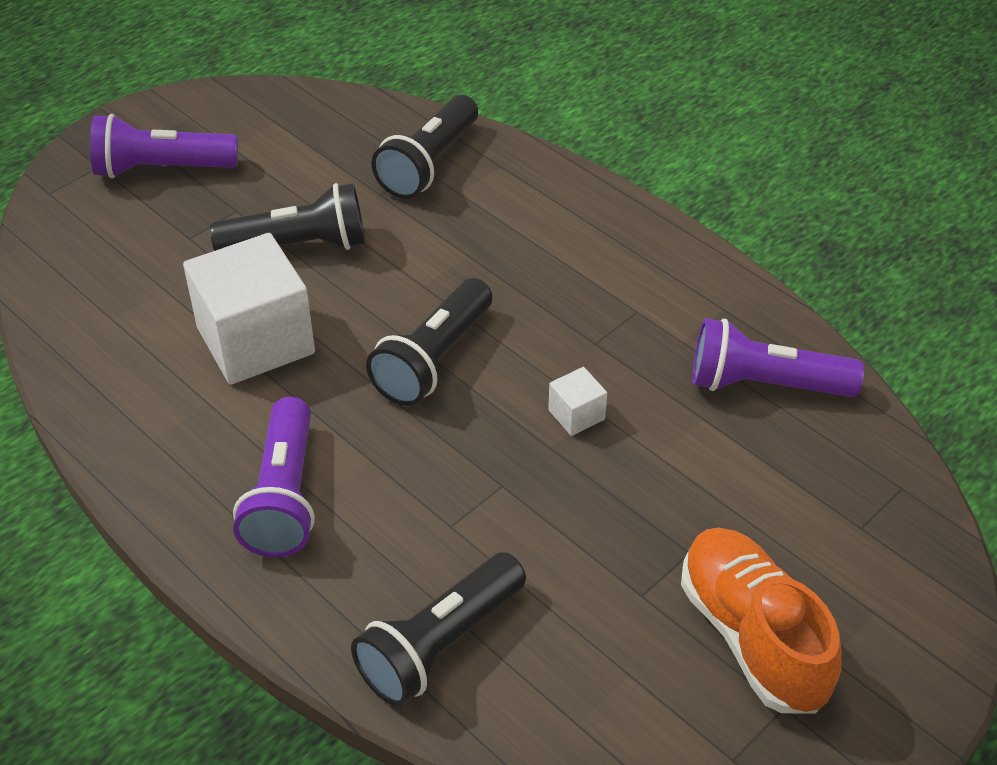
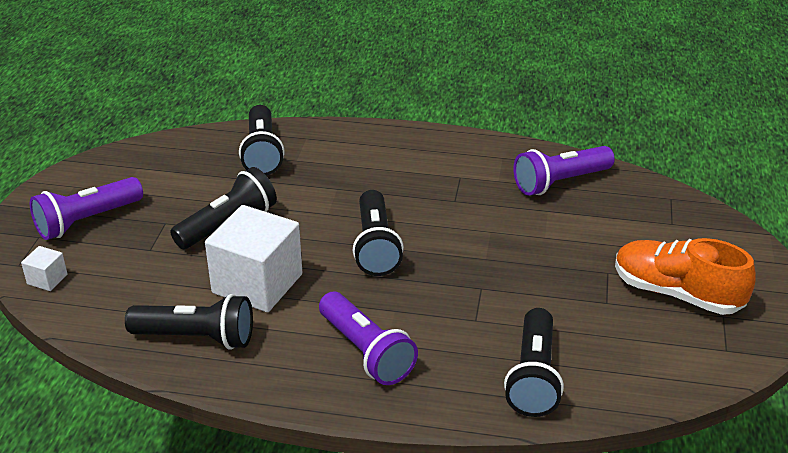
camera: 35 degrees left, 10 degrees down
(130, 377) = (196, 338): none -> black flashlight
(576, 415) = (483, 238): white cube -> white cube (47, 279)

